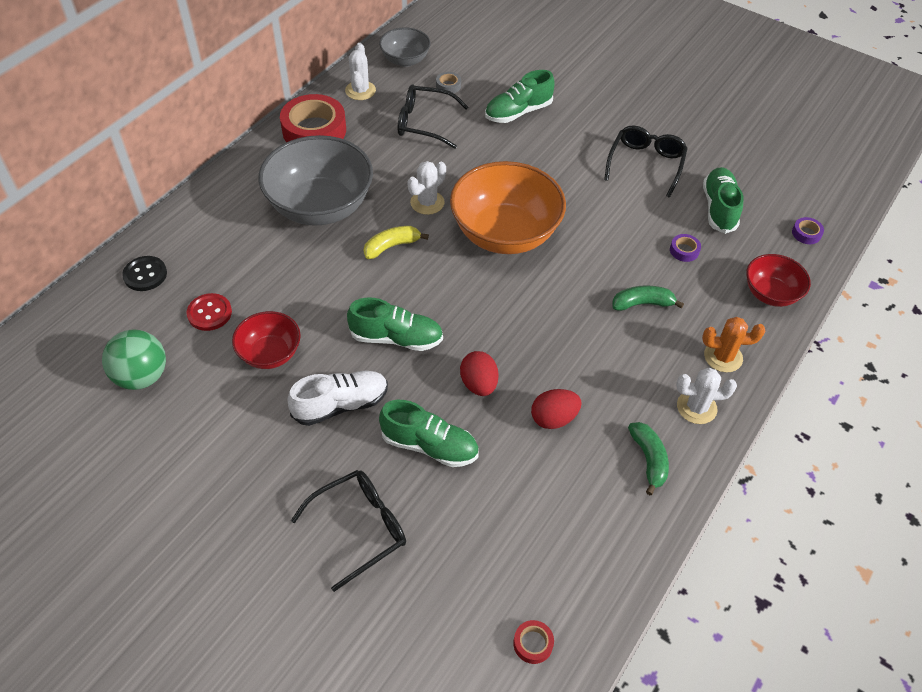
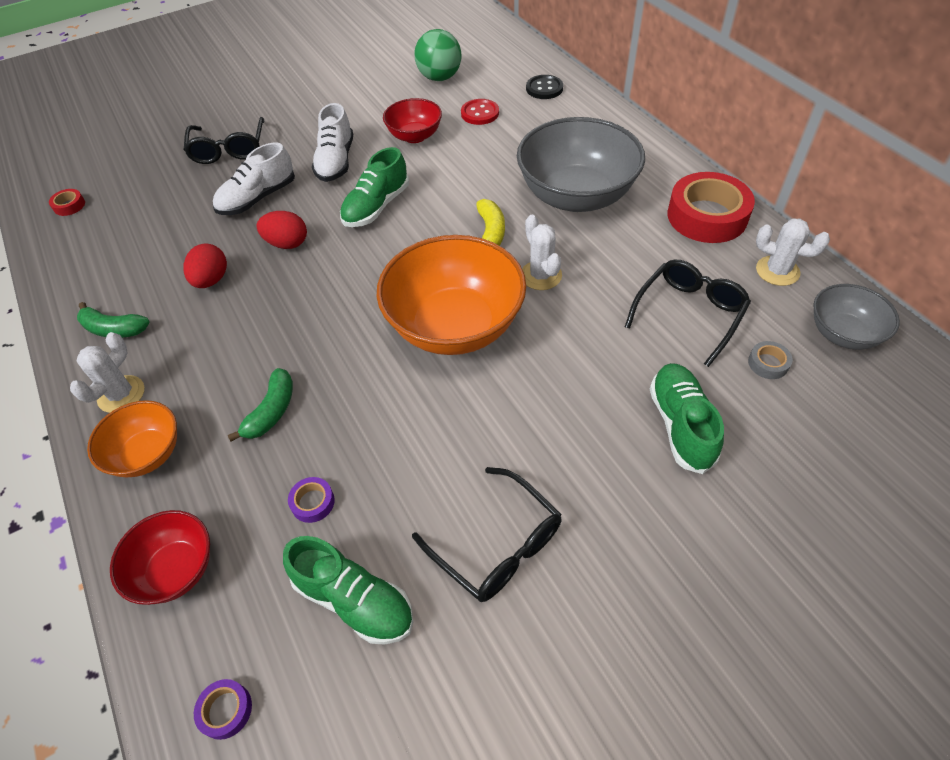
camera: 120 degrees right, 0 degrees up
(429, 445) = (258, 198): green shoe -> white shoe
(723, 357) = (147, 454): orange cactus -> orange bowl

